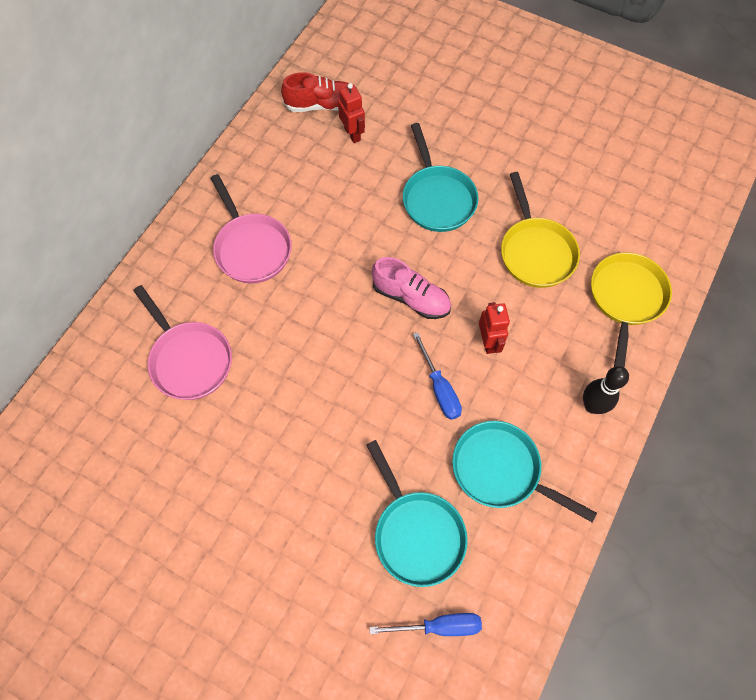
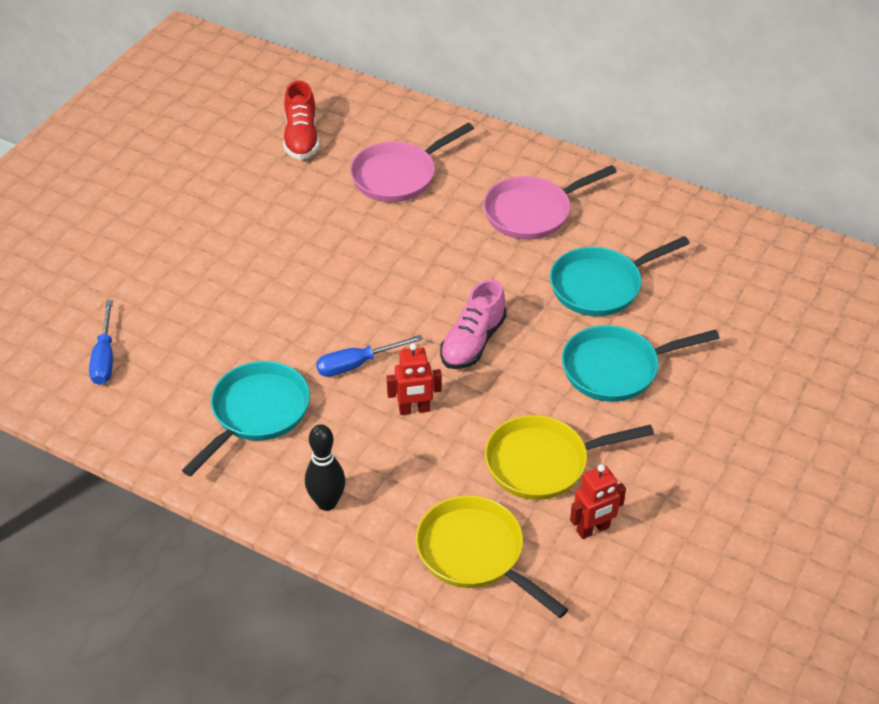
camera: 90 degrees right, 20 degrees down
(322, 105) = (746, 263): red shoe -> red shoe (301, 138)
(352, 134) = (705, 291): red robot -> red robot (593, 529)
(416, 533) = (198, 342): turquoise pan -> turquoise pan (601, 286)
(626, 299) = (475, 554): yellow pan -> yellow pan turned 150 degrees counterclockwise

